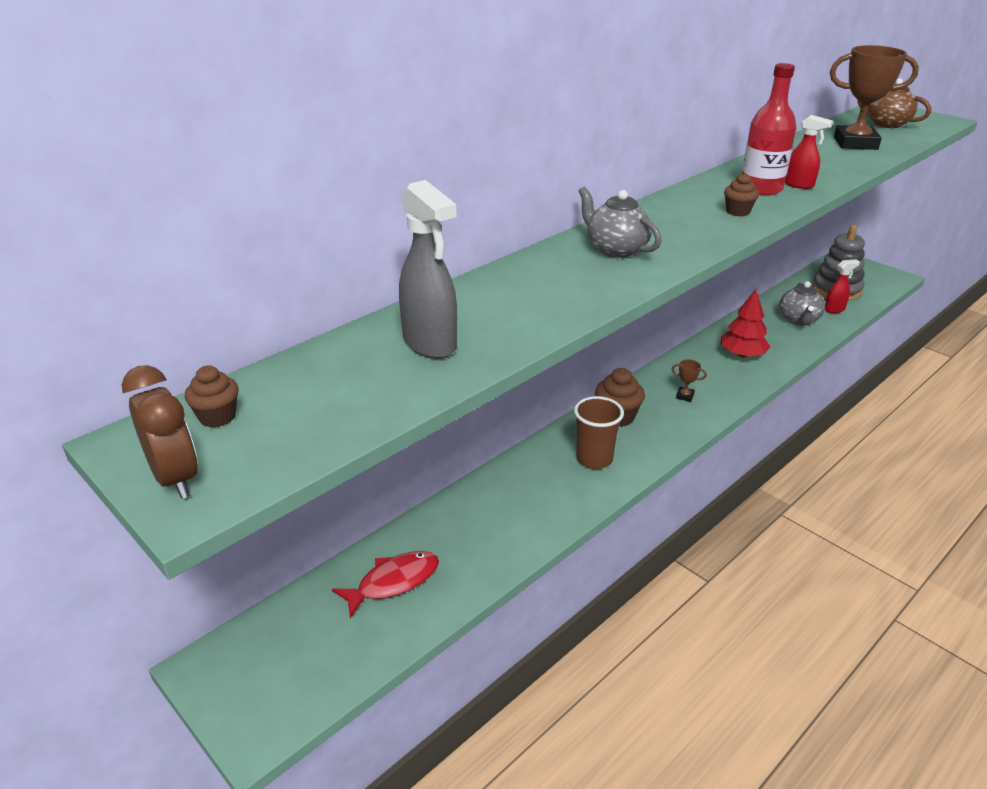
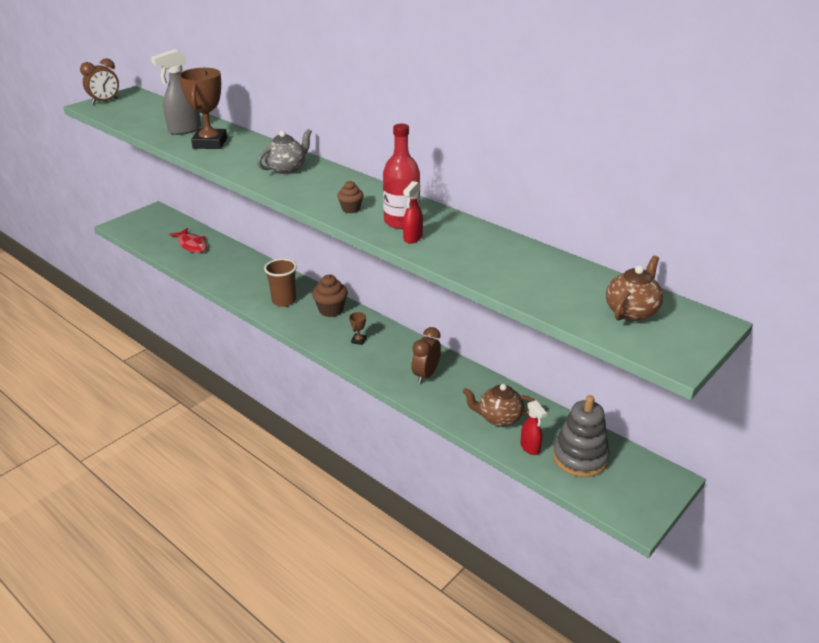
camera: 85 degrees right, 0 degrees up
(217, 417) = (141, 102): brown cupcake -> none
(742, 354) = (426, 375): red tree -> brown clock
(798, 320) = (499, 418): grey teapot -> brown teapot
(855, 143) = (545, 281): brown trophy -> brown trophy (210, 143)

